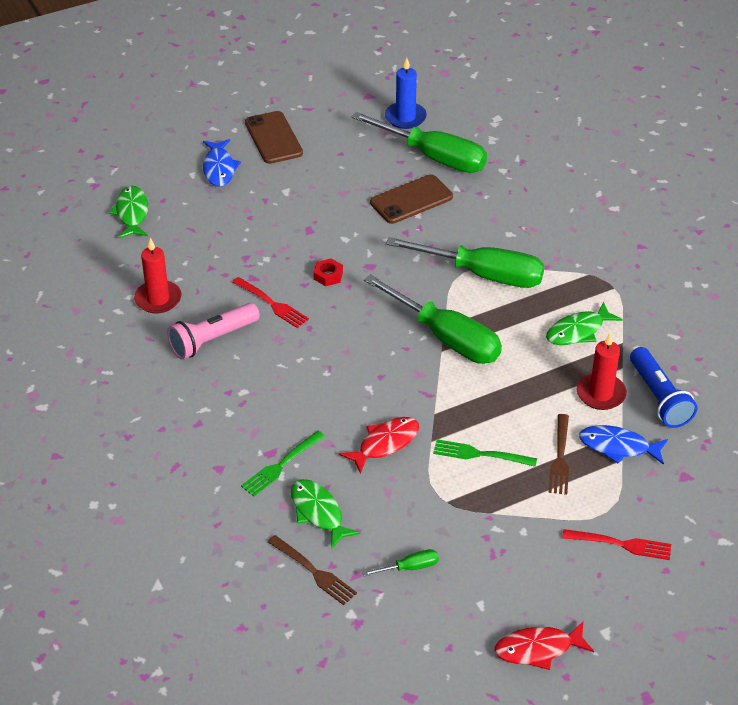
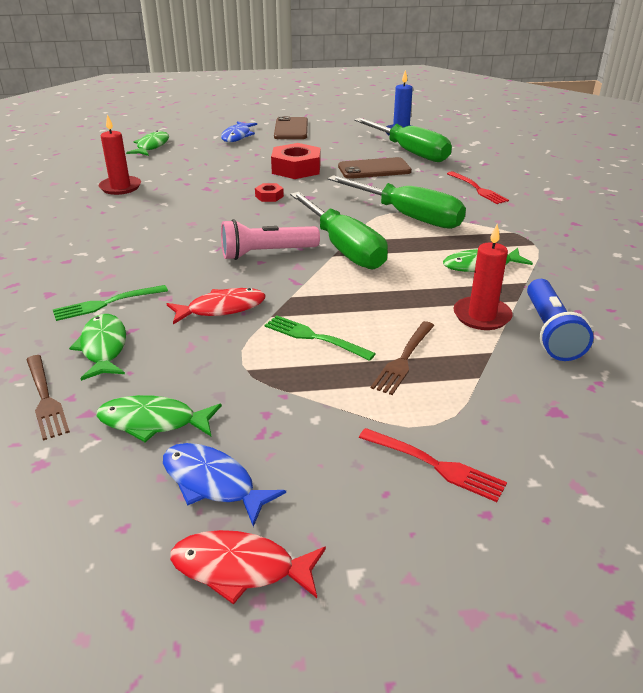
camera: 20 degrees right, 10 degrees down
(212, 340) = (136, 215): pink flashlight -> pink flashlight (266, 253)
(272, 304) = (207, 204): red fork -> red fork (477, 189)
(327, 218) = (296, 168): none -> red nut
(410, 567) = (153, 422): green screwdriver -> green fish
(618, 447) = (480, 364): blue fish -> blue fish (213, 483)

